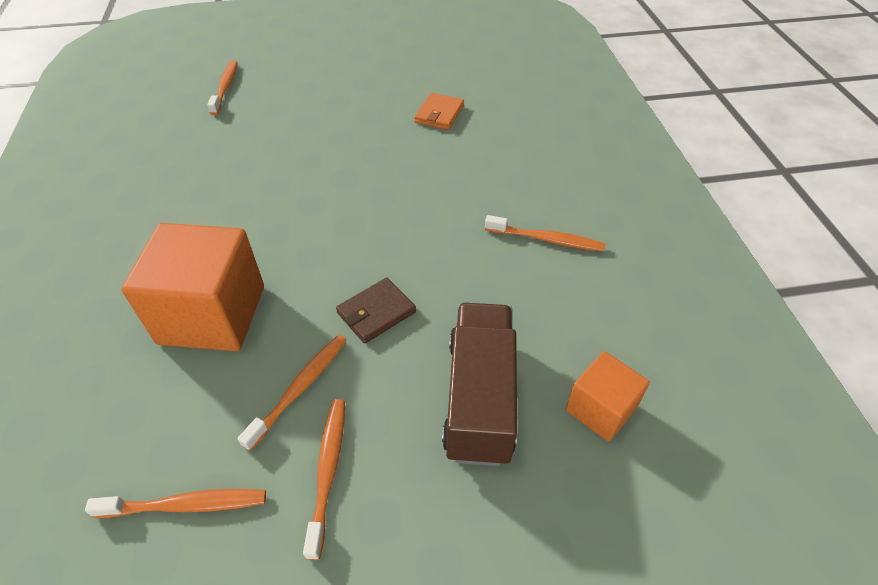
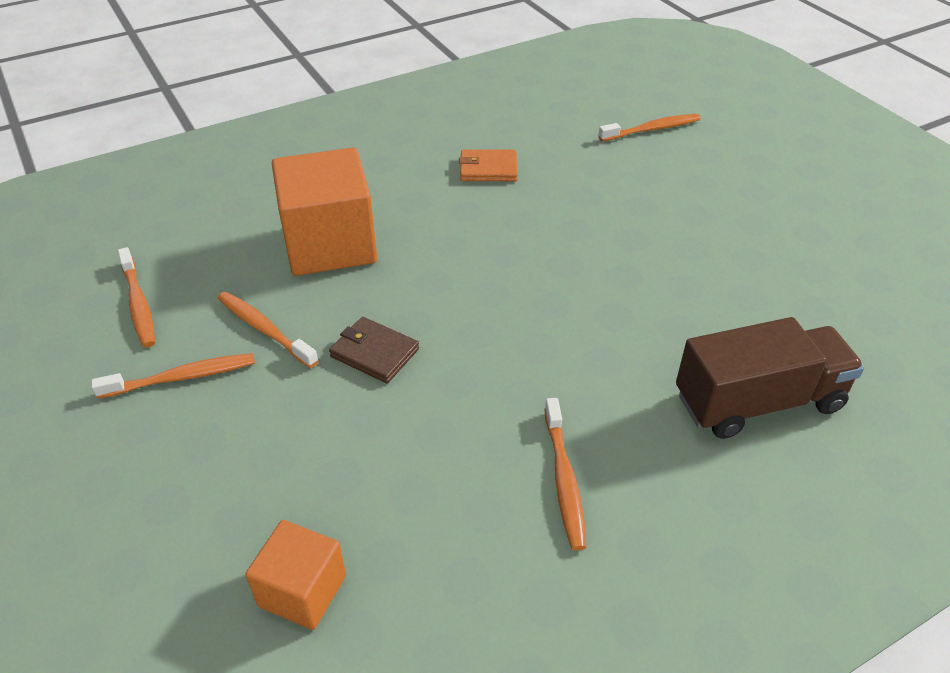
camera: 70 degrees right, 5 degrees down
(300, 388) = (264, 329): orange toothbrush -> orange toothbrush turned 150 degrees counterclockwise
(439, 114) = (746, 308): orange wallet -> orange wallet (488, 169)
(479, 398) = (289, 469): brown truck -> brown truck (758, 402)

